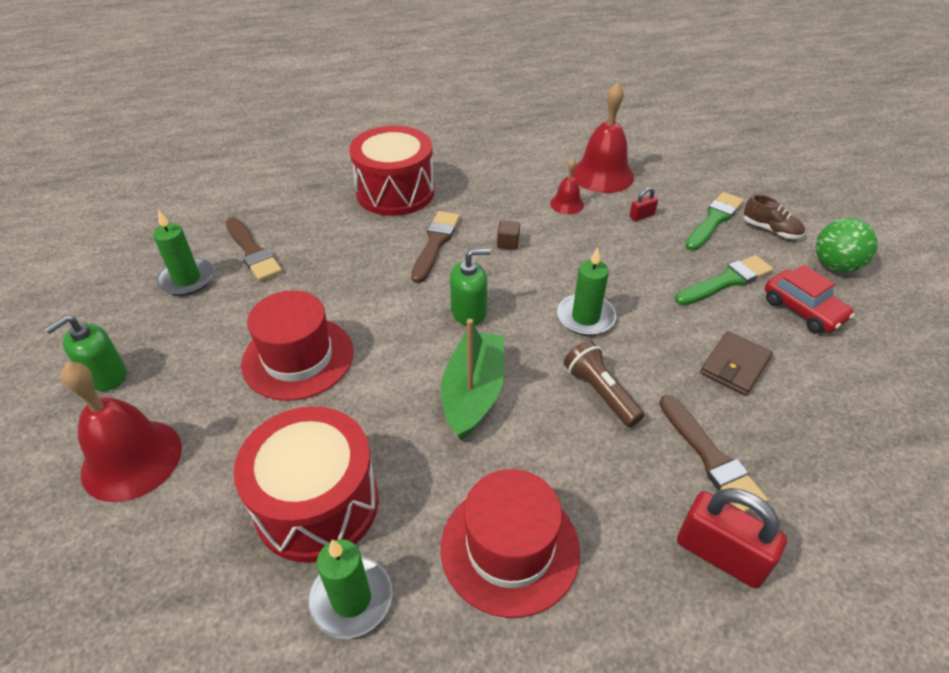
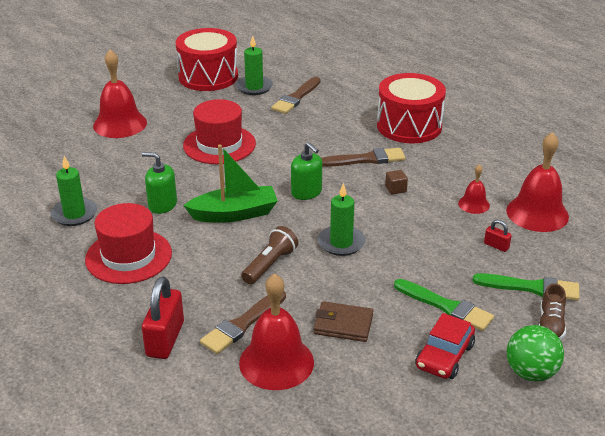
camera: 65 degrees right, 10 degrees down
(106, 376) = (166, 95): green soap dispenser -> green soap dispenser (162, 205)
(317, 504) = (123, 186): red drum -> red drum (208, 76)
(790, 447) = (276, 362): none -> red bell

